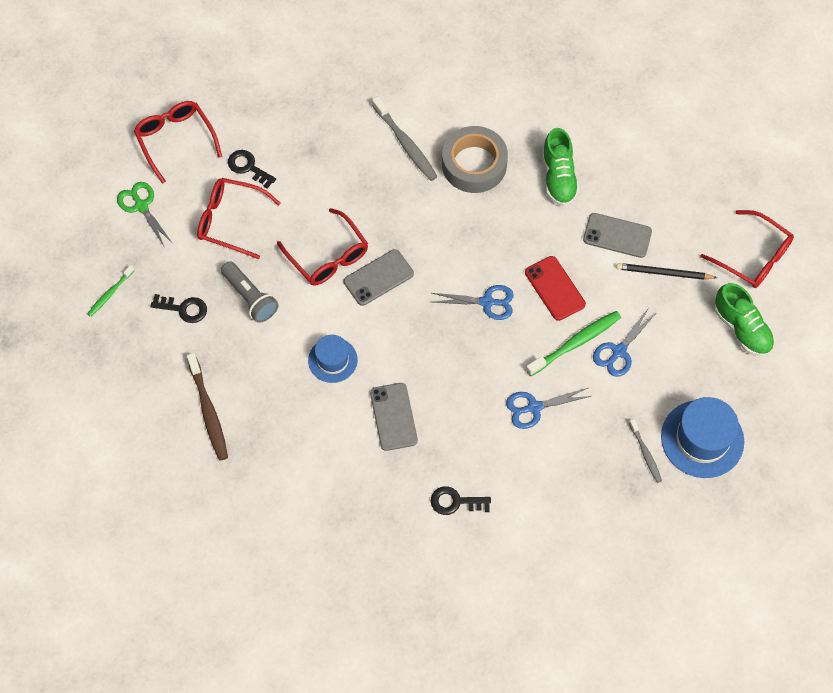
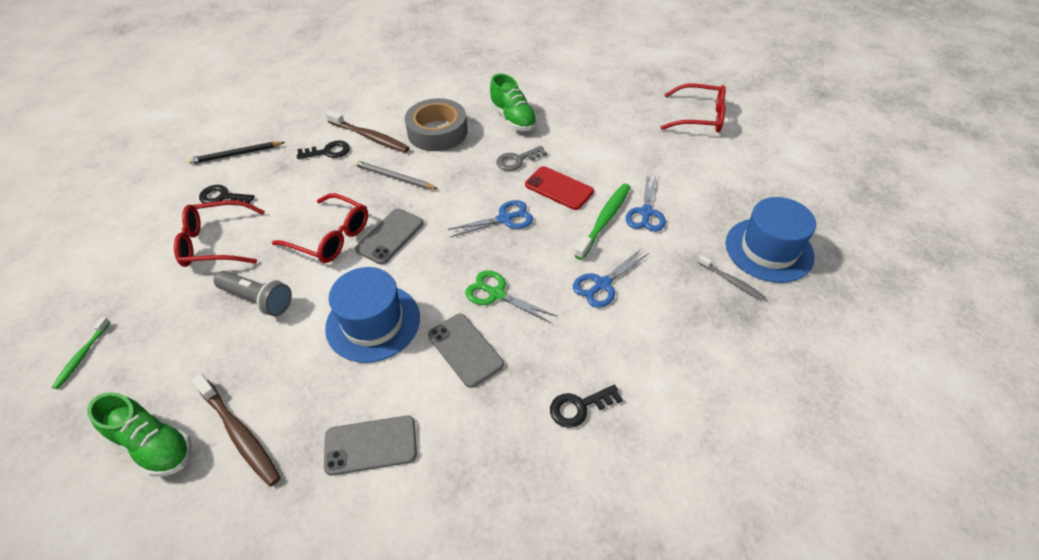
camera: 25 degrees left, 15 degrees down
(141, 206) = (110, 263): green scissors -> green scissors (497, 294)
(175, 140) = (139, 200): red glasses -> none
(184, 309) = (181, 338): black key -> black key (328, 151)
(332, 360) = (373, 322): blue hat -> blue hat, size x1.64
(405, 143) = (369, 137): grey toothbrush -> brown toothbrush
(408, 208) = (394, 177): none -> grey pencil
(534, 236) = (517, 160): none -> grey key
(617, 235) = (585, 138): grey phone -> grey phone (371, 445)
(664, 273) = (641, 148): black pencil -> black pencil (237, 154)
(742, 329) = (730, 162): green shoe -> green shoe (154, 445)

